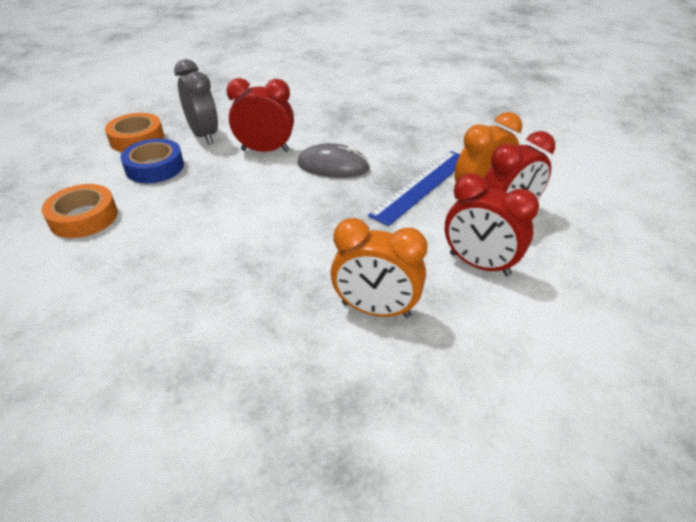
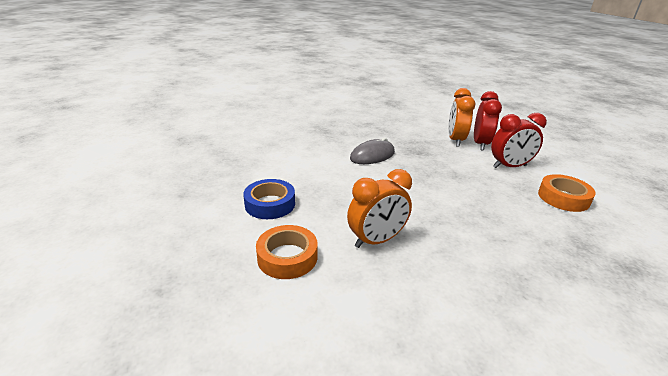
camera: 45 degrees left, 10 degrees down
(137, 139) = (216, 195): orange tape -> orange tape (563, 198)
(204, 135) = (262, 172): grey clock -> none
(265, 150) = (320, 164): red clock -> none
(376, 310) = (517, 205): orange clock -> orange clock (376, 240)
(422, 186) = (427, 146): blue ruler -> none

